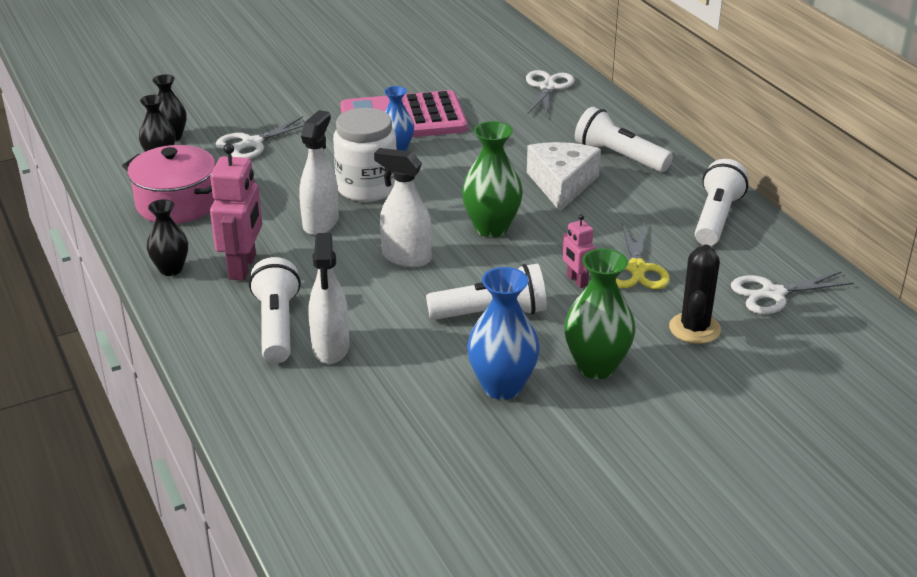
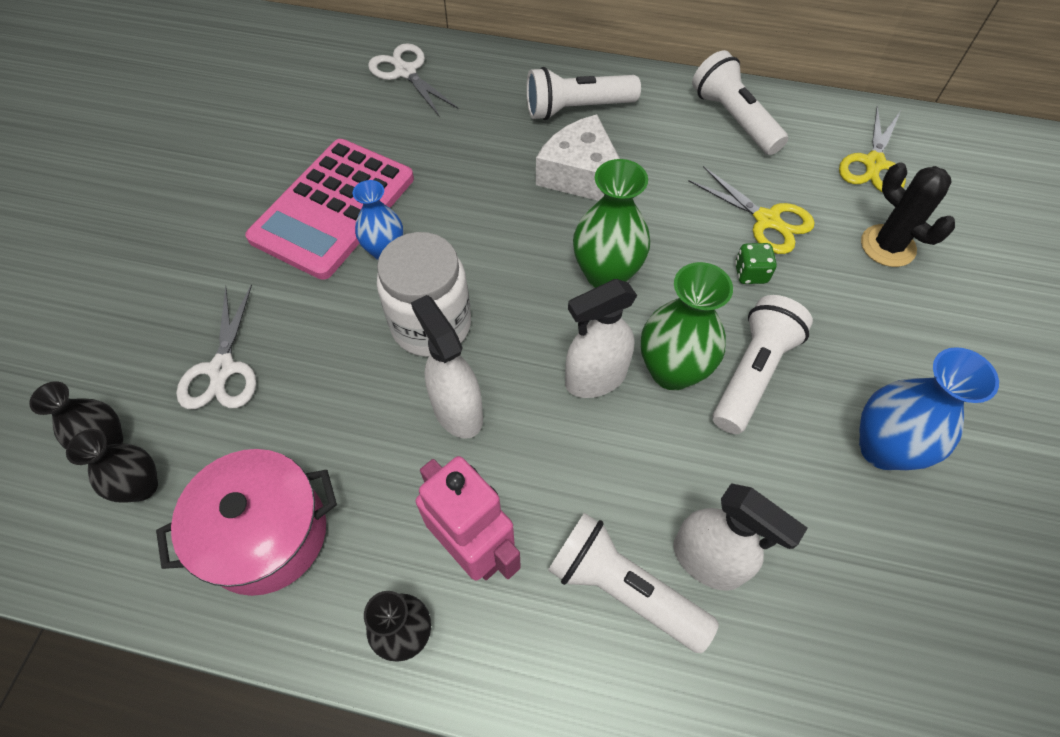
camera: 50 degrees left, 25 degrees up
(576, 281) = (750, 273): pink robot -> green dice
(596, 367) = (898, 353): green vase -> green vase (672, 371)
(773, 294) = (874, 164): white scissors -> yellow scissors

